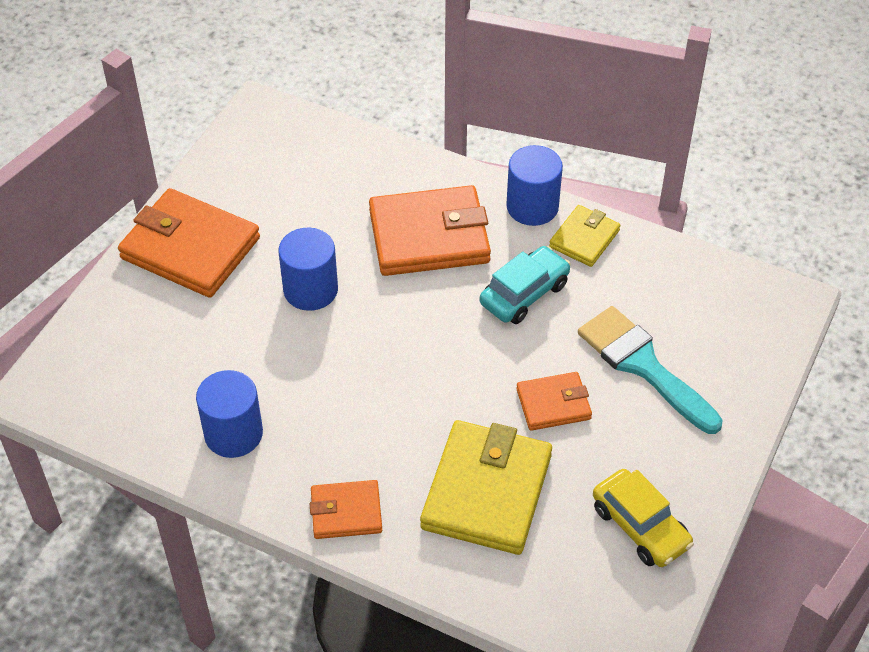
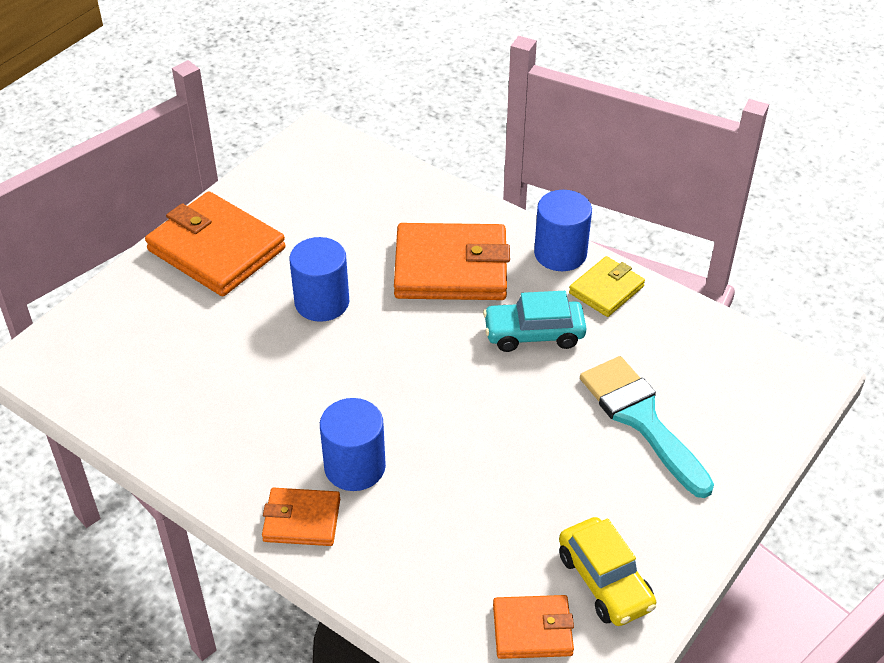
camera: 10 degrees right, 5 degrees down
(233, 434) = (210, 427): blue cylinder -> blue cylinder (355, 467)
(487, 491) = (451, 521): yellow wallet -> none
(524, 294) = (534, 334): turquoise car -> turquoise car turned 150 degrees counterclockwise
(553, 404) = (540, 444): orange wallet -> orange wallet (532, 630)

